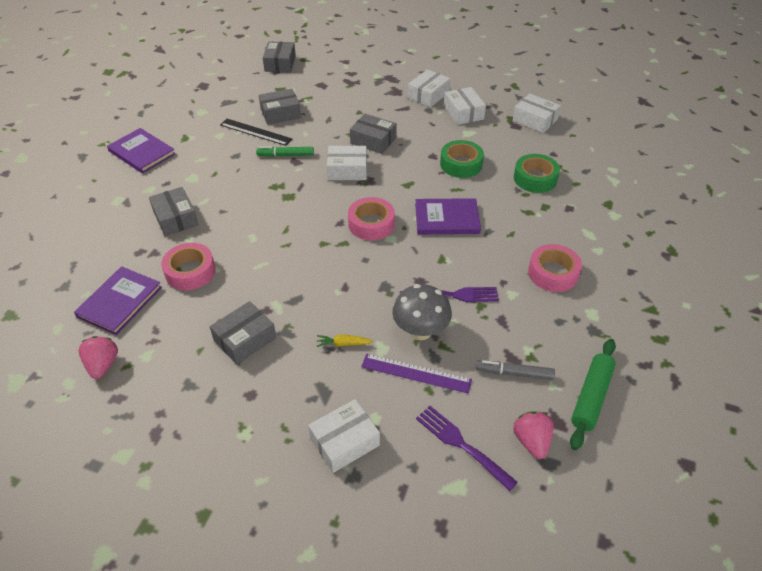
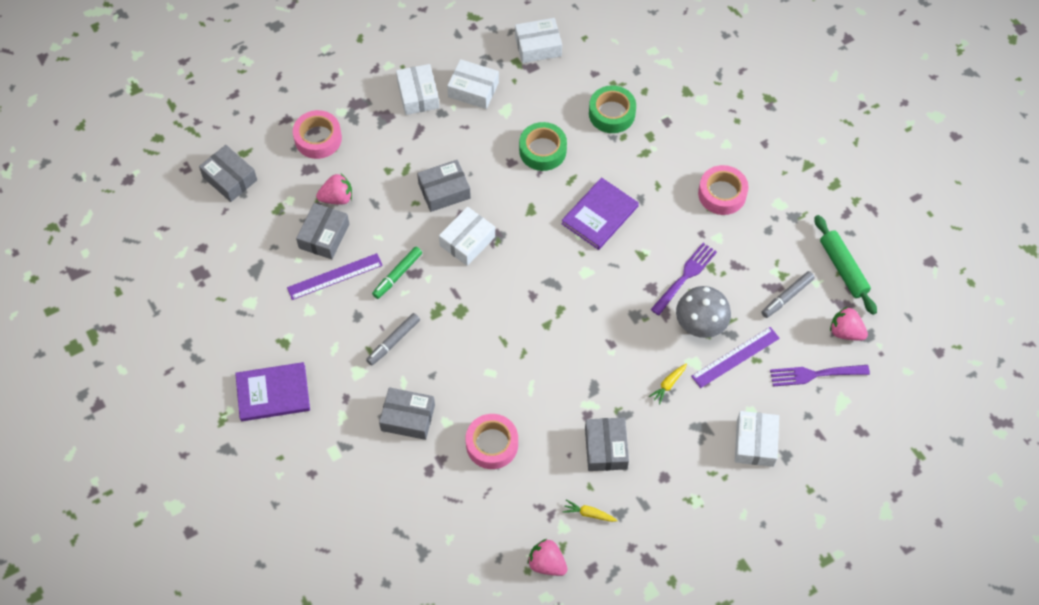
camera: 50 degrees left, 15 degrees up
(120, 302) = (482, 517): purple book -> none
(172, 364) = (589, 514): none -> yellow carrot
(232, 180) = (394, 341): none -> grey marker
(255, 132) = (335, 276): black ruler -> purple ruler
(314, 104) = (337, 198): none -> pink strawberry
(371, 224) = (555, 273): pink tape -> pink tape (318, 138)

